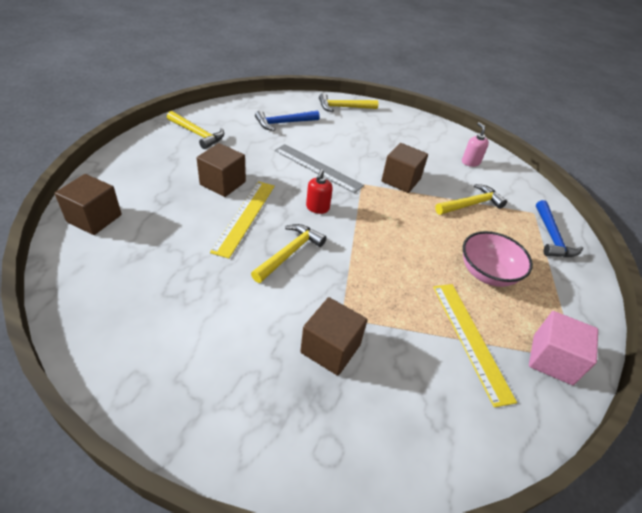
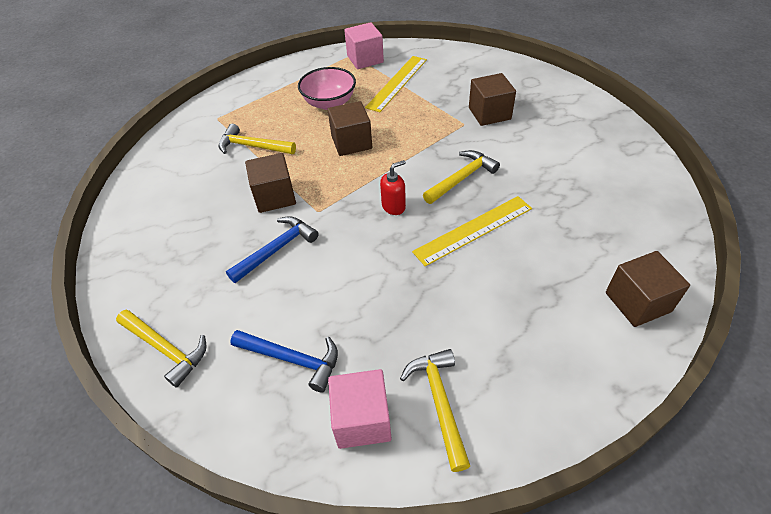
camera: 130 degrees left, 5 degrees up
(223, 183) = (466, 284): brown cube -> brown cube (351, 142)
(229, 118) = (362, 419): none -> pink cube
(289, 253) = (461, 178): yellow hammer -> yellow hammer turned 150 degrees clockwise
(317, 168) = (339, 254): grey ruler -> none
(470, 162) = (174, 182): pink soap dispenser -> none
(551, 236) = (240, 100): blue hammer -> blue hammer (276, 249)

